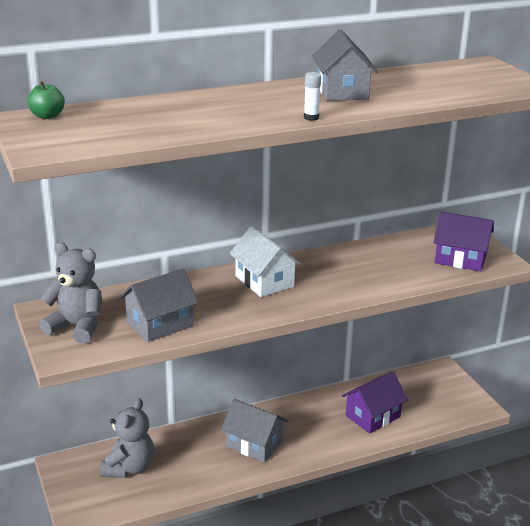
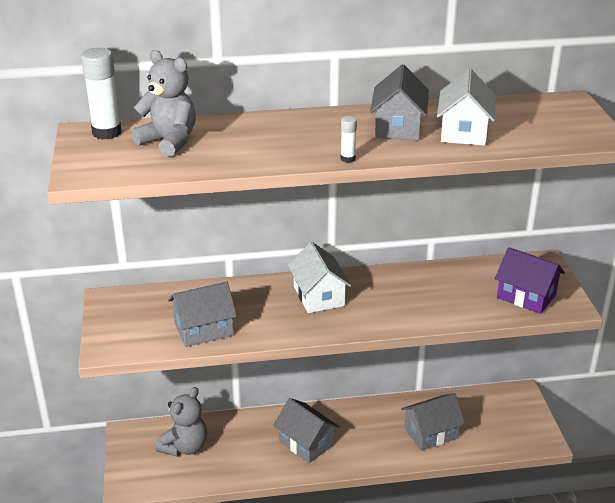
camera: 15 degrees right, 5 degrees up
(47, 116) = (106, 132): green apple -> white glue stick
(77, 327) = (129, 321): grey teddy bear -> grey teddy bear (169, 141)
(373, 416) = (431, 433): purple house -> grey house
(406, 90) = (464, 132): none -> white house

